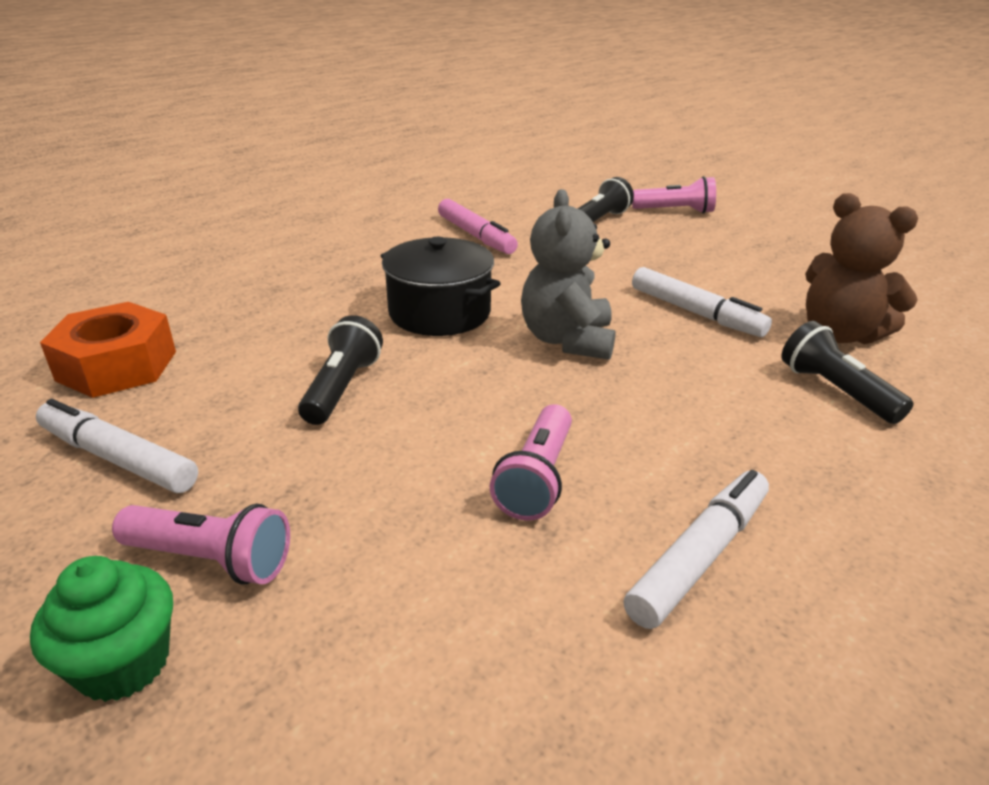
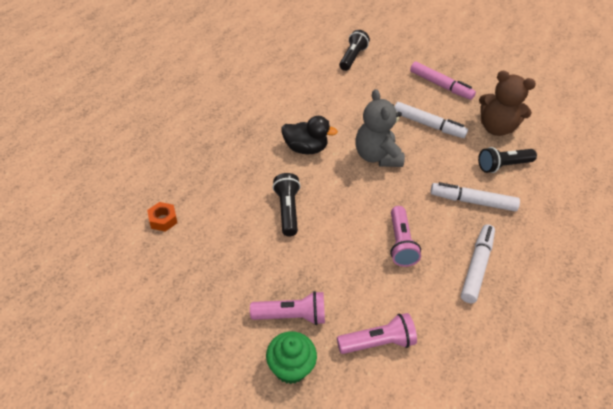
camera: 20 degrees left, 15 degrees up
(117, 366) = (163, 220): orange nut -> orange nut, size x0.50
(118, 458) = (211, 276): white marker -> white marker (472, 201)
(439, 312) = (305, 148): black pot -> black duck
(476, 236) = (292, 82): pink marker -> pink marker (440, 85)
(675, 211) = (389, 42): pink flashlight -> pink flashlight (377, 342)
(835, 391) = (502, 166): black flashlight -> black flashlight turned 60 degrees counterclockwise

